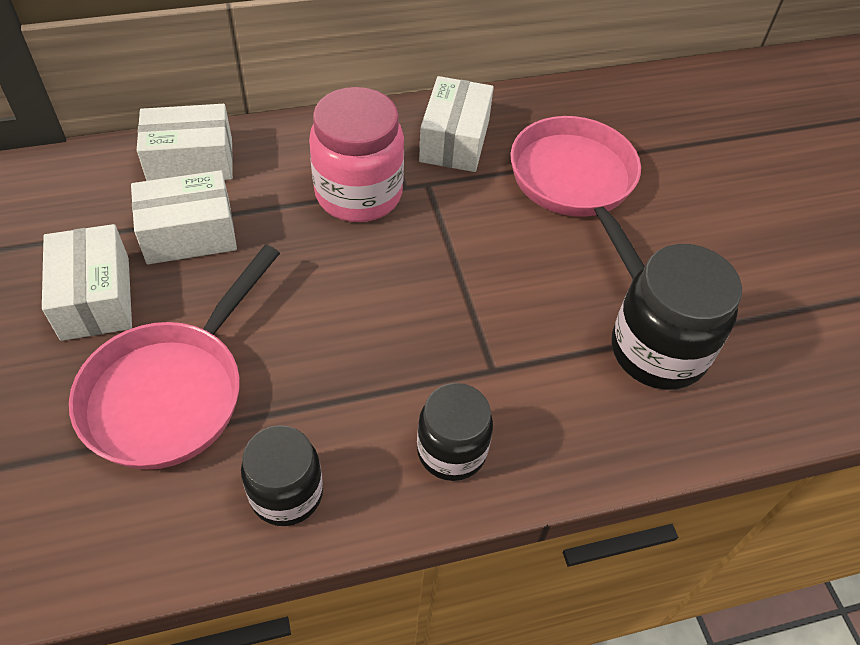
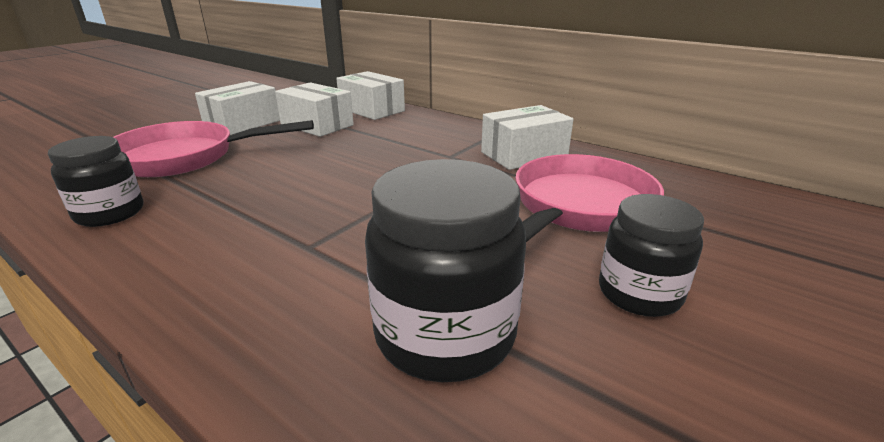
camera: 55 degrees right, 25 degrees down
(358, 194) = (419, 147): pink jar -> none
(451, 451) = (193, 260): black jar -> black jar (639, 293)

